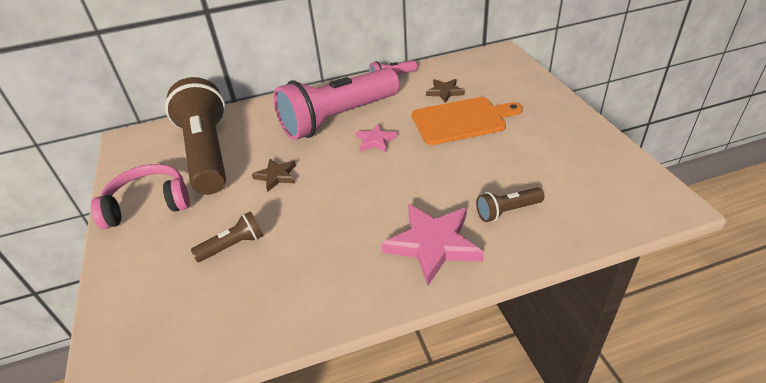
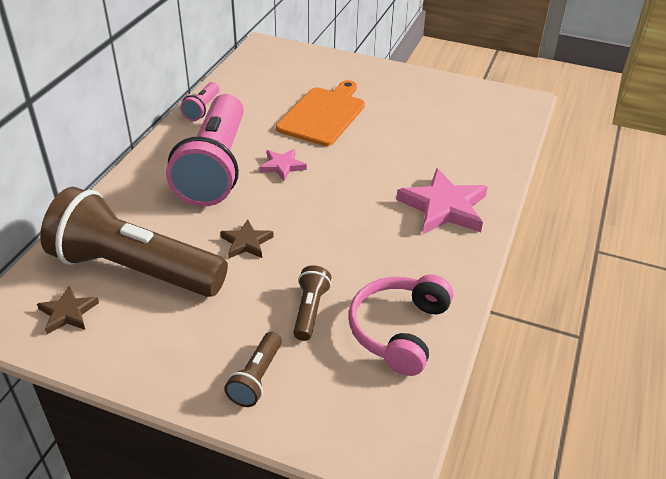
camera: 55 degrees left, 0 degrees up
(148, 204) = (163, 346): pink headphones -> pink headphones (399, 330)
(444, 92) = (272, 99): brown star -> brown star (68, 313)
(507, 211) = (452, 158): brown flashlight -> brown flashlight (256, 378)

